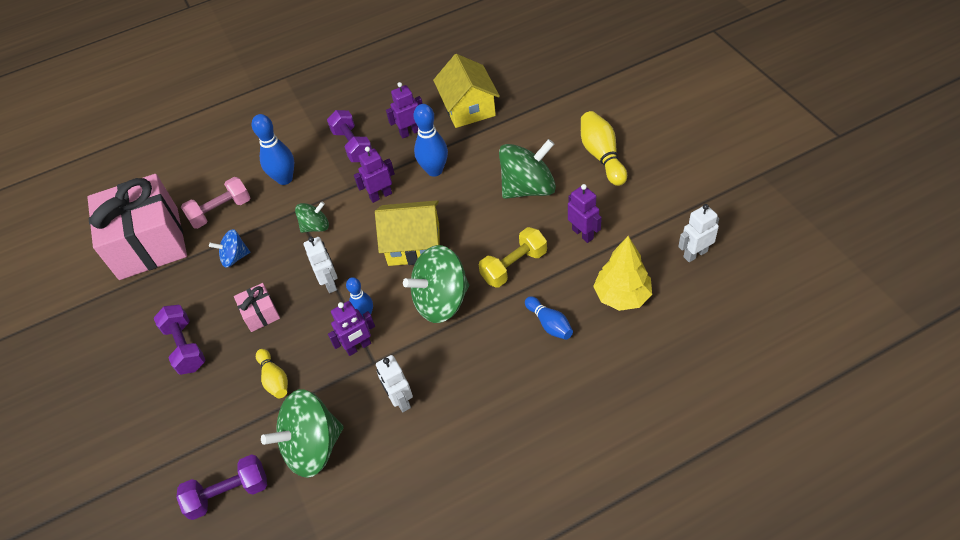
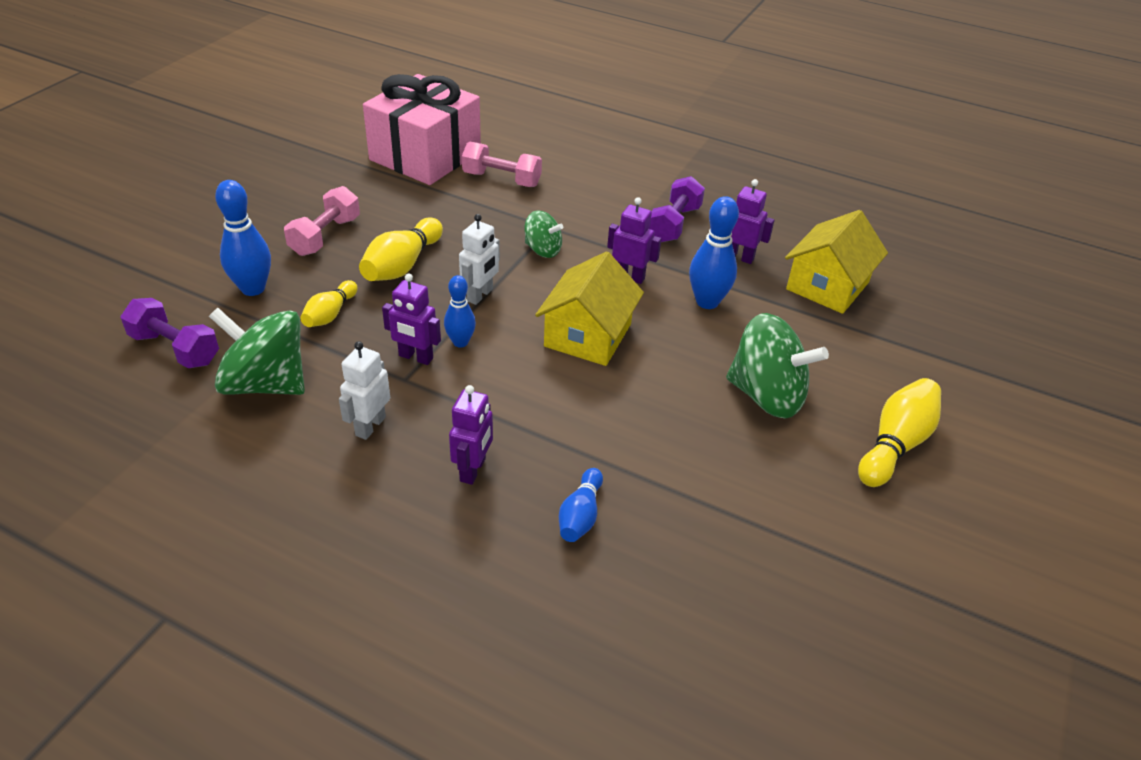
camera: 45 degrees right, 10 degrees down
(185, 347) = (325, 236): purple dumbbell -> pink dumbbell
(235, 257) = (455, 215): blue spinning top -> none
(261, 313) = (402, 265): pink gift -> yellow bowling pin
(285, 179) = (582, 199): blue bowling pin -> blue bowling pin (253, 288)
(413, 245) = (588, 335): yellow house -> yellow house turned 60 degrees clockwise
(441, 301) = (531, 396): green spinning top -> none
(514, 266) = (637, 438): yellow dumbbell -> none
(583, 234) = (750, 484): purple robot -> purple robot (473, 470)
(622, 296) = (689, 575): yellow tree -> none
(695, 254) = (839, 632): white robot -> none

